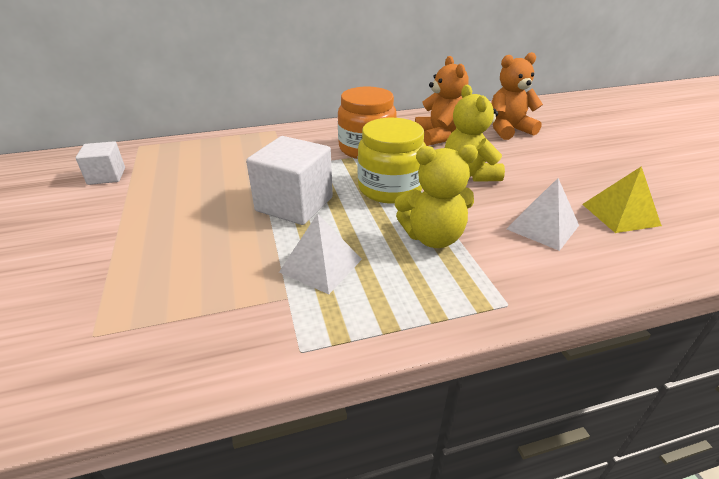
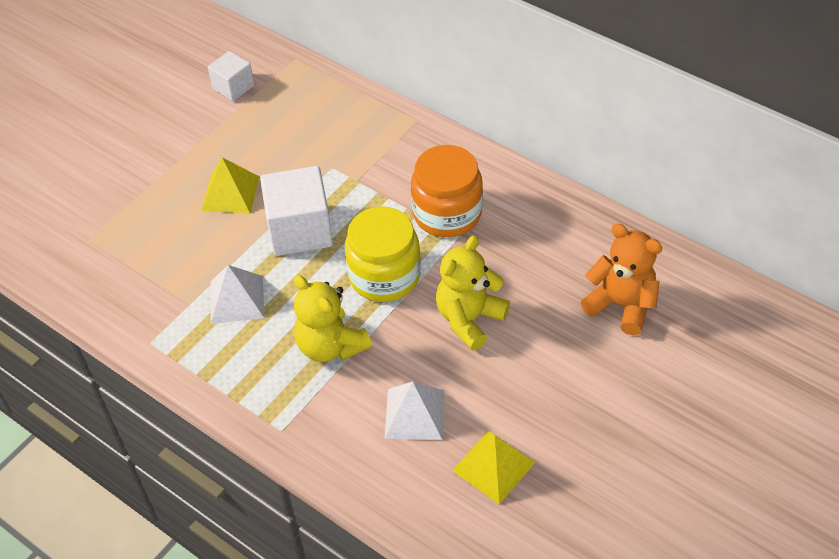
camera: 55 degrees right, 15 degrees up
(202, 220) = (230, 193): none -> yellow pyramid
(439, 136) = (537, 253): orange teddy bear -> none

